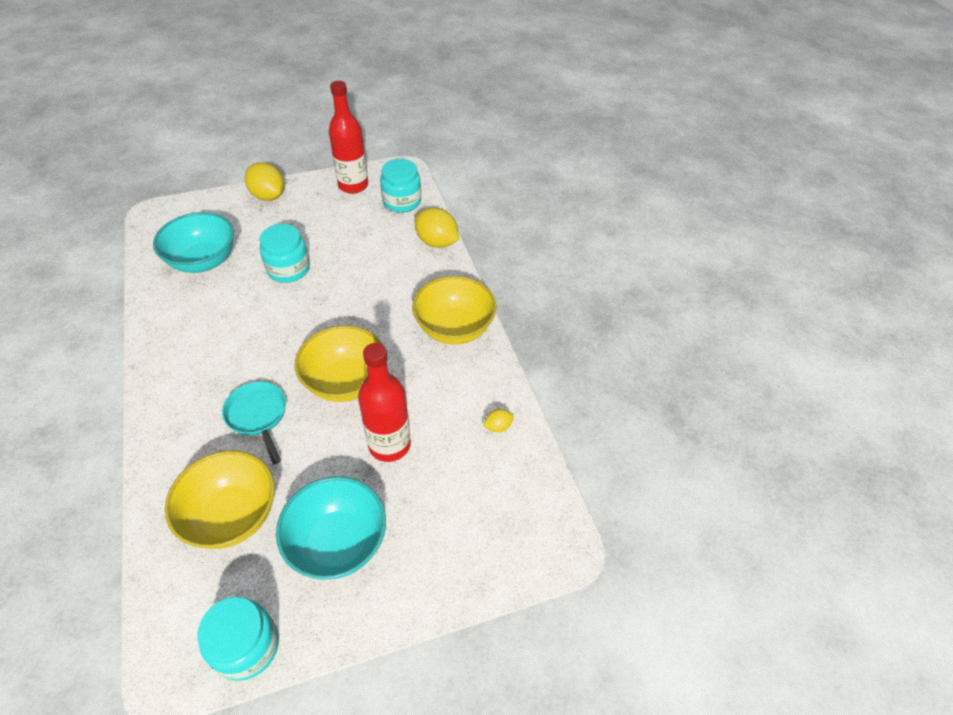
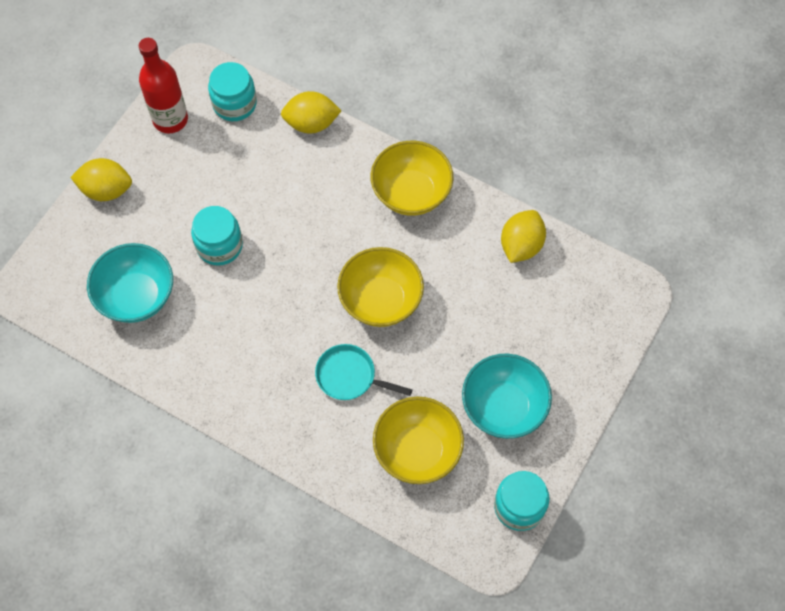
camera: 40 degrees left, 15 degrees up
(389, 445) = (464, 319): red bottle -> none
(498, 426) = (521, 245): yellow lemon -> yellow lemon, size x2.08

